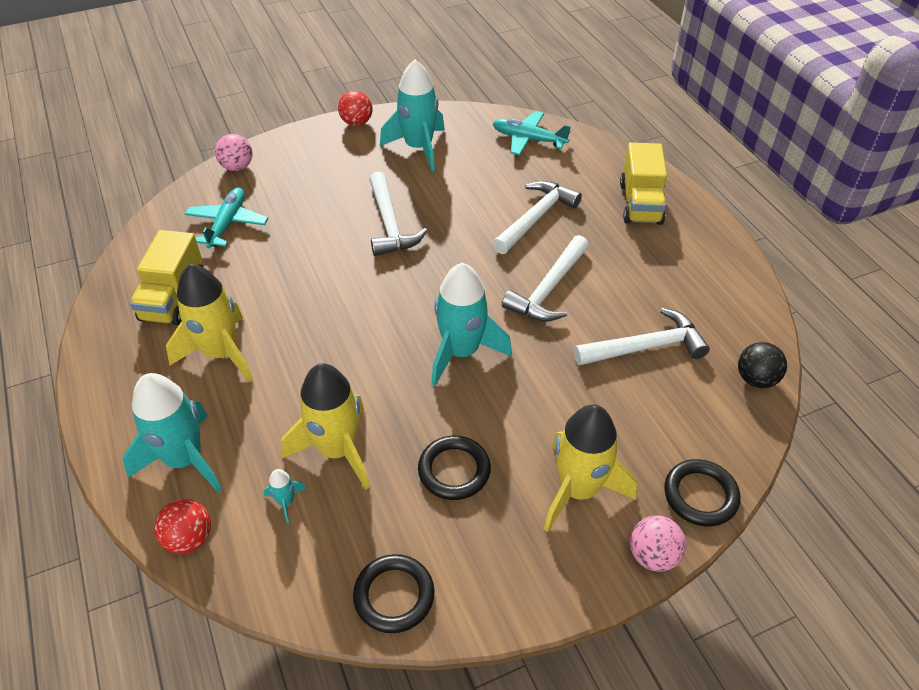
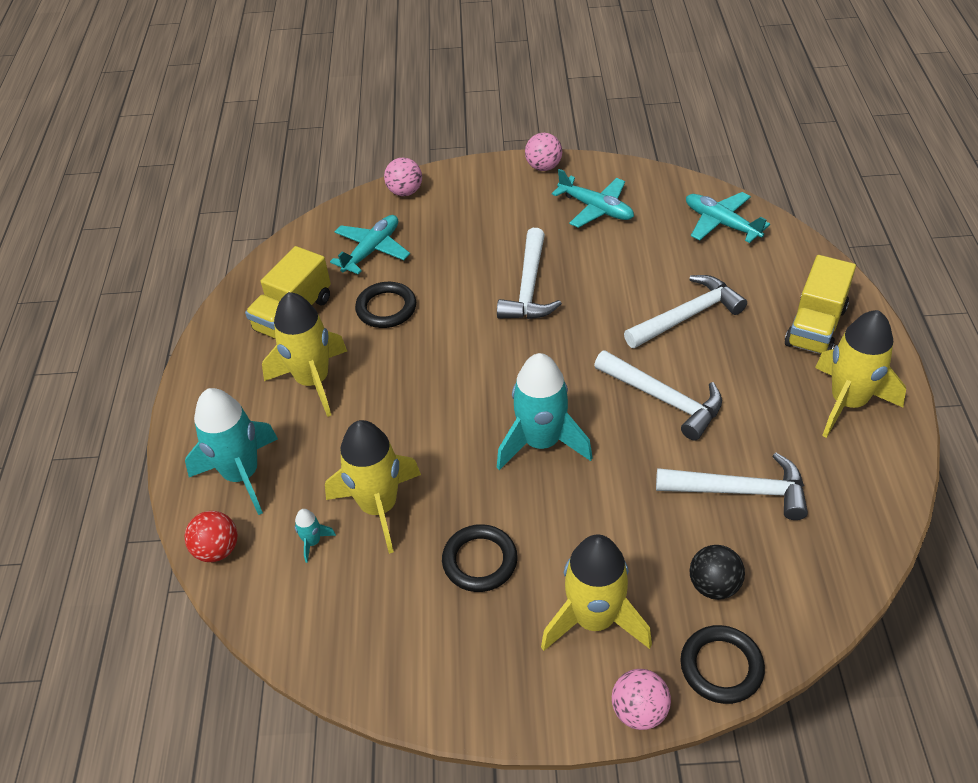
camera: 25 degrees right, 0 degrees up
(356, 123) = (543, 167): red ball -> pink ball
(394, 596) = (371, 662): black ring -> black ring (386, 308)
(418, 148) = (596, 208): turquoise rocket -> turquoise plane
(548, 289) = (663, 399): white hammer -> white hammer turned 105 degrees counterclockwise
(693, 256) = (847, 402): none -> yellow rocket
(756, 379) = (849, 562): black ball -> black ball (714, 585)

